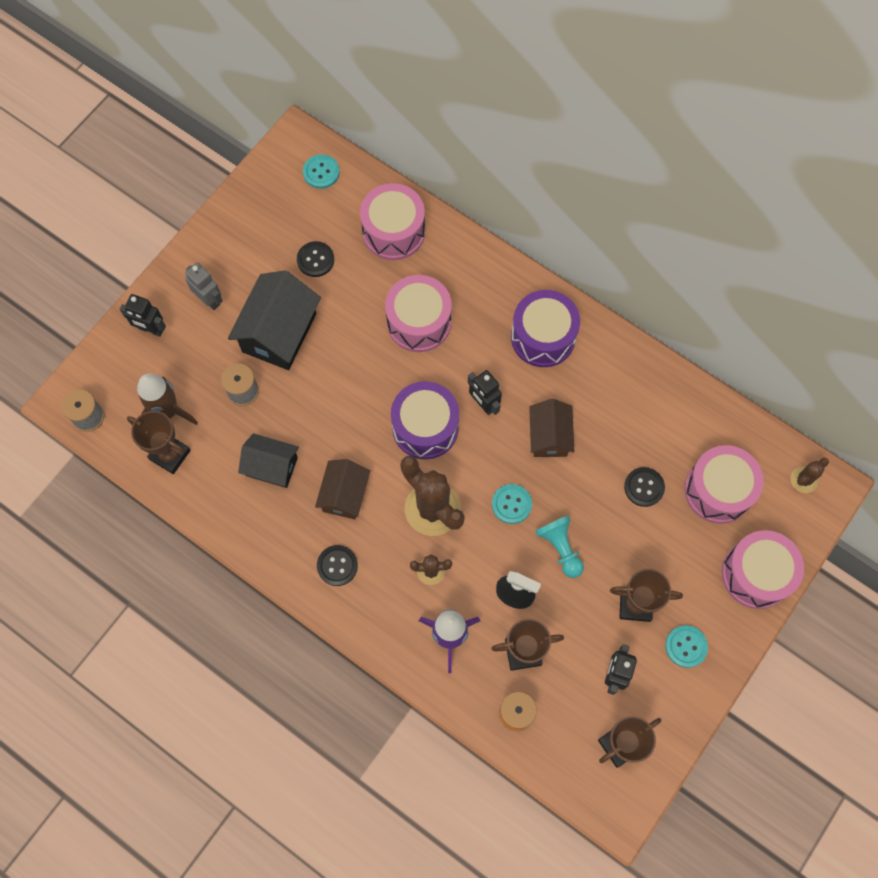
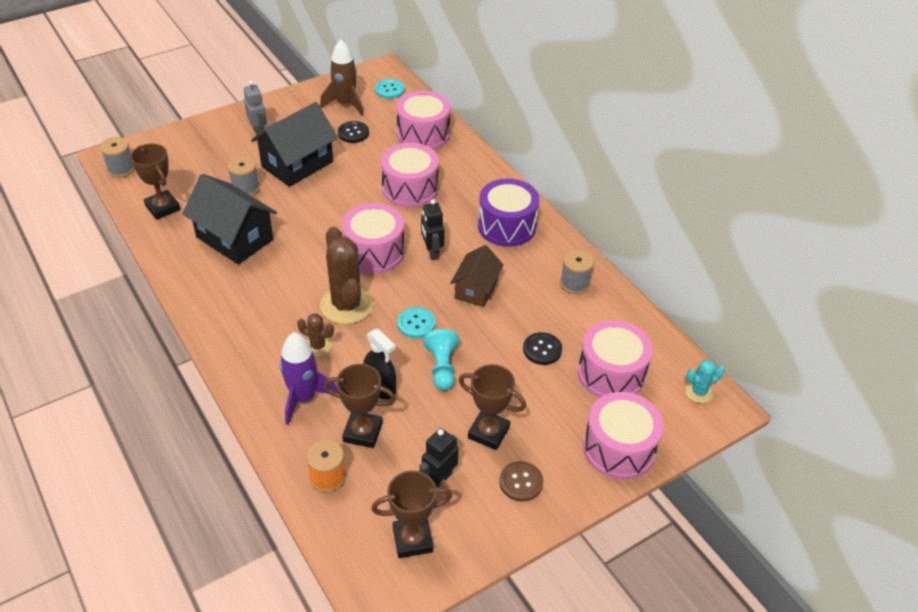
camera: 20 degrees right, 25 degrees down
(151, 329) = (204, 136): black robot -> none
(167, 411) = (180, 183): brown rocket -> brown rocket (345, 104)
(272, 466) = (234, 238): black house -> black house, size x1.60
(337, 566) = (241, 317): black button -> none
(344, 495) = (279, 273): brown house -> none
(425, 427) = (374, 252): purple drum -> pink drum
(641, 389) = (574, 283): none -> grey spool
(686, 646) = (521, 482): turquoise button -> brown button
(804, 480) = (699, 392): brown cactus -> turquoise cactus

